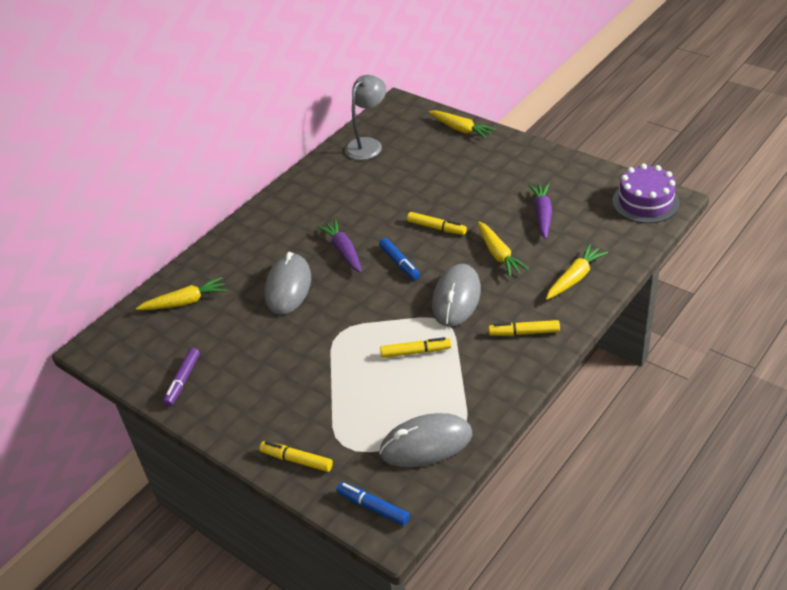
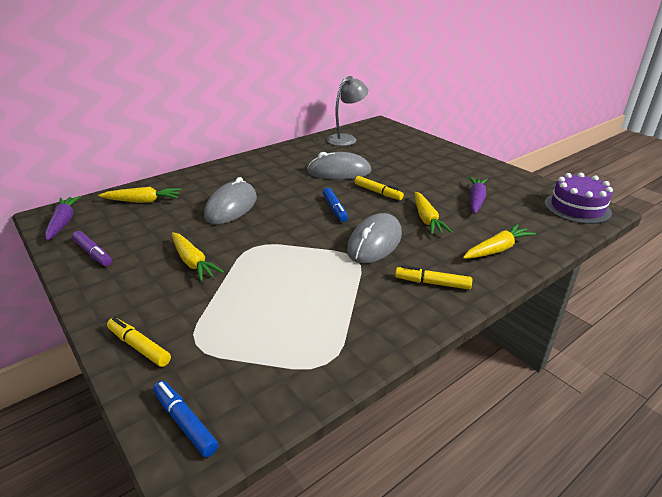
camera: 10 degrees right, 10 degrees down
(183, 381) = (93, 253): purple marker -> purple marker turned 75 degrees counterclockwise
(343, 251) = (292, 193): purple carrot -> purple carrot (63, 222)
(415, 352) = (316, 276): yellow marker -> none
(426, 444) = (283, 365): grey mouse -> grey mouse (339, 172)
(461, 129) = (422, 141): yellow carrot -> yellow carrot (193, 262)

